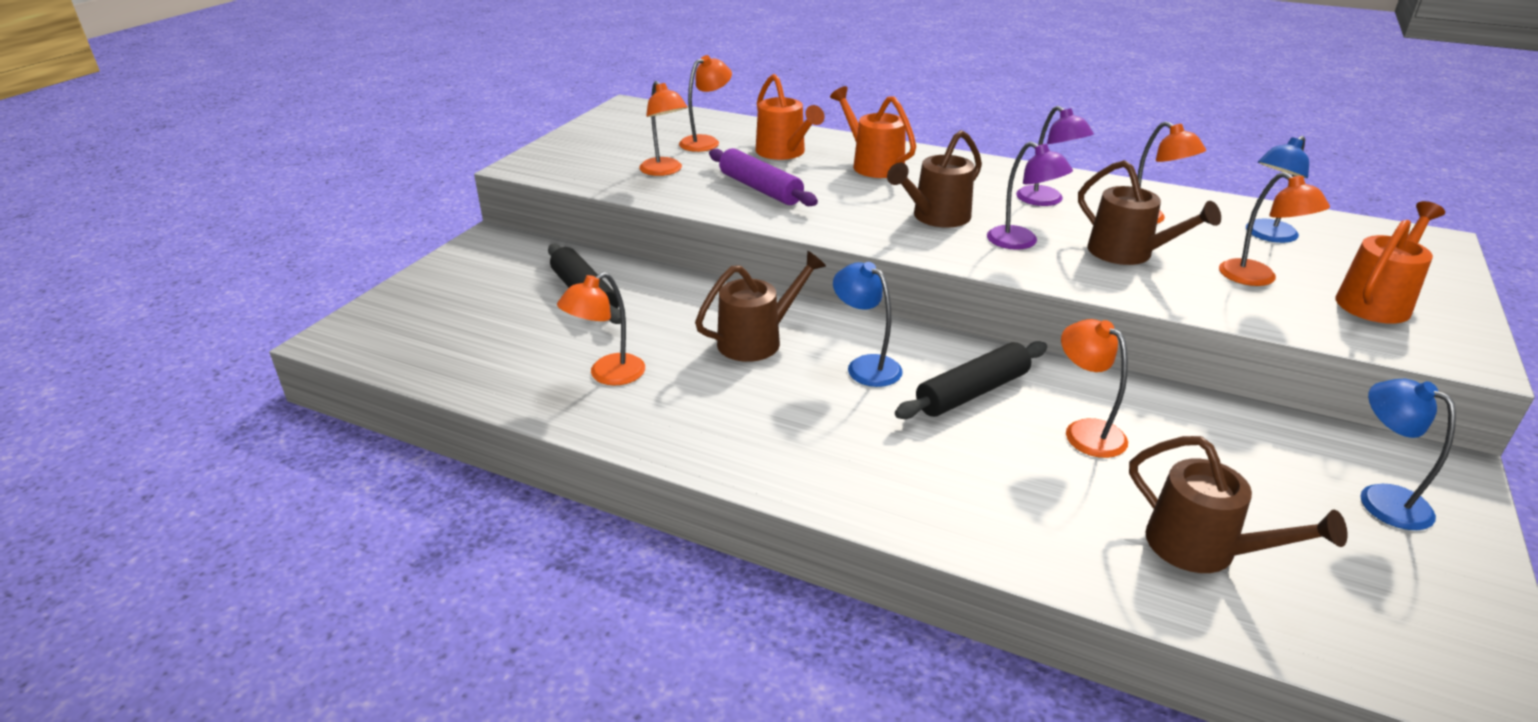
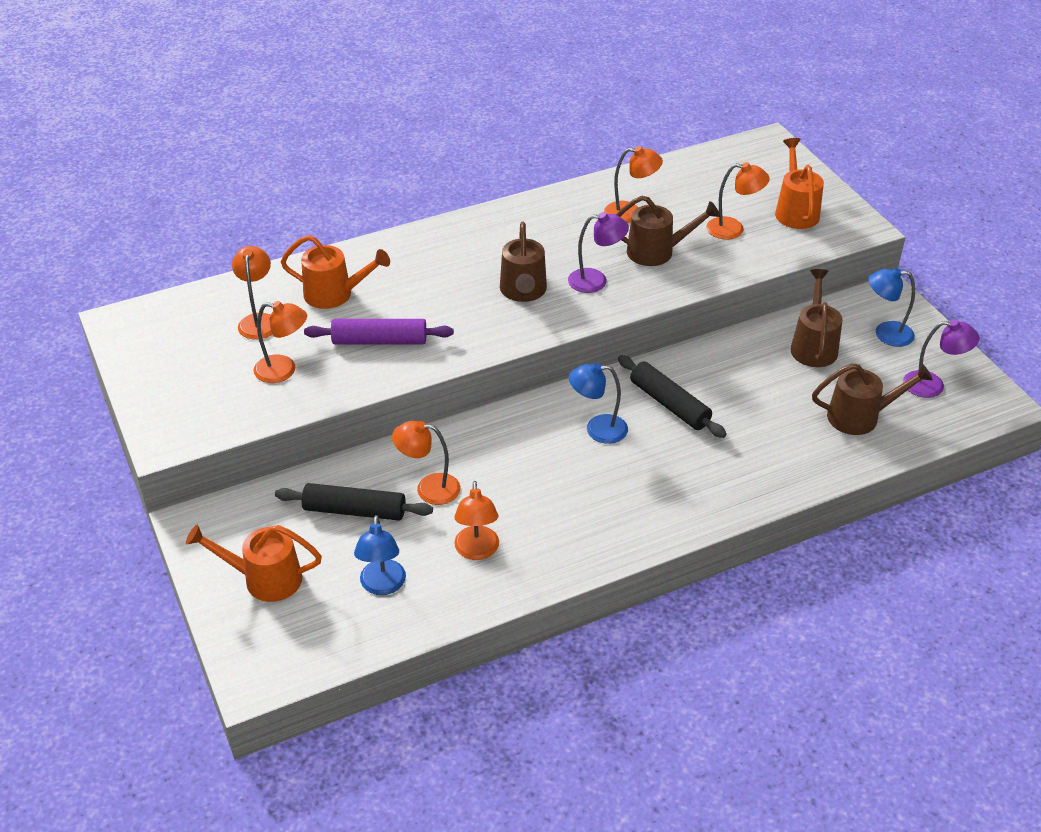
camera: 50 degrees left, 10 degrees up
(757, 340) = (516, 458): brown watering can -> brown watering can (813, 345)
(872, 164) = (412, 267): orange watering can -> orange watering can (264, 579)
(972, 392) = (669, 404): black rolling pin -> black rolling pin turned 45 degrees counterclockwise
(1046, 200) = (560, 232): purple lamp -> purple lamp (932, 385)
(1085, 431) = (745, 388): orange lamp -> orange lamp (429, 488)
(1266, 235) = (698, 188): blue lamp -> blue lamp (382, 586)

